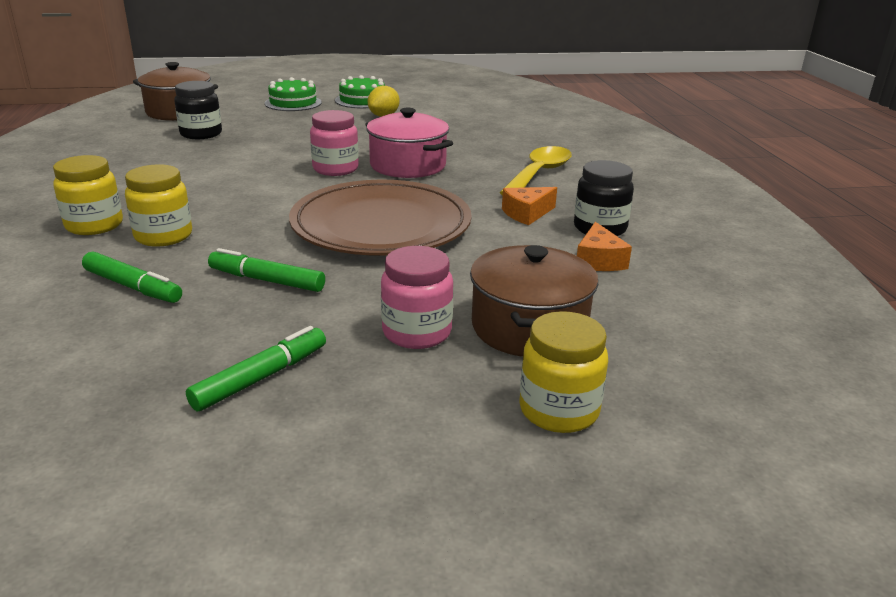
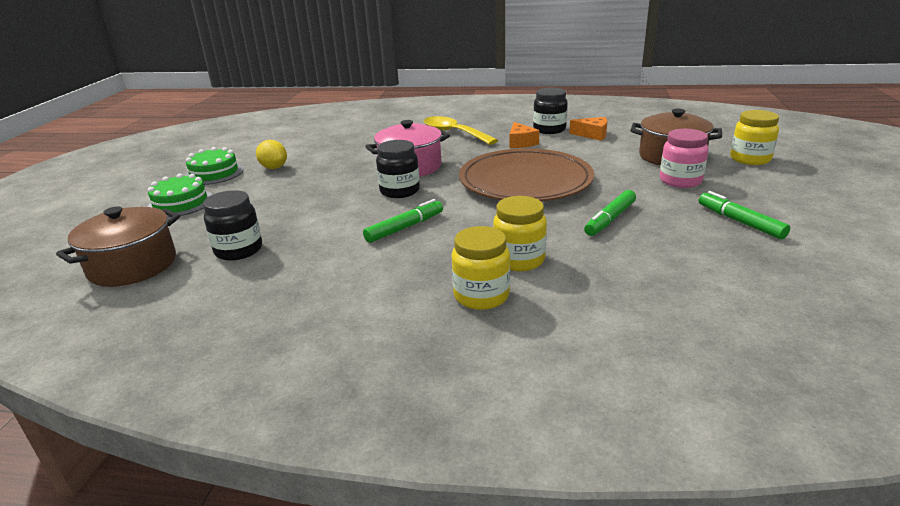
camera: 70 degrees left, 0 degrees up
(133, 287) = (617, 268): green marker -> green marker (405, 228)
(335, 169) = (399, 191): pink jar -> black jar

